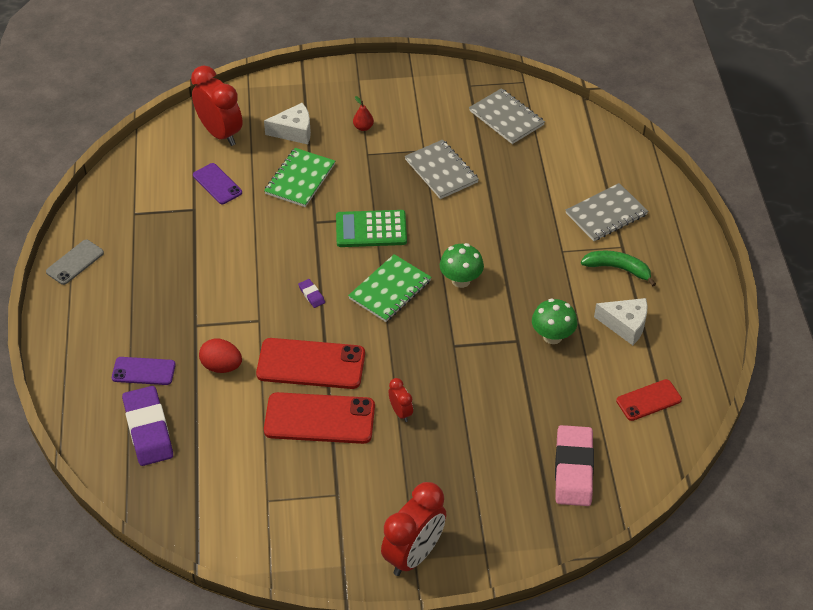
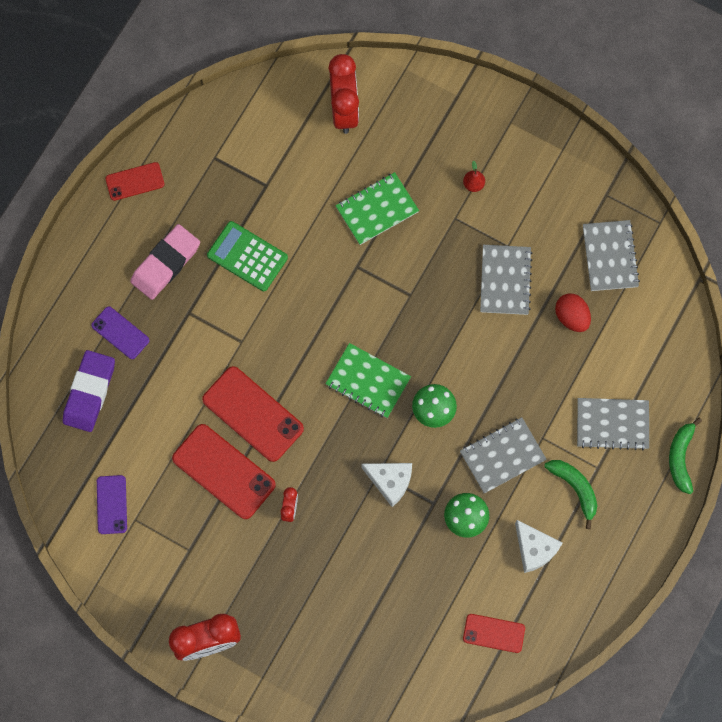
camera: 35 degrees right, 25 degrees up
(75, 262) = (135, 181): grey phone -> red phone
(217, 184) = (303, 169): purple phone -> purple phone (112, 504)
(221, 366) = (182, 369): red egg -> red egg (571, 317)
(294, 131) = (409, 149): white cheese -> white cheese (390, 481)
(311, 295) = (301, 344): purple eraser -> none
(371, 229) = (398, 306): green calculator -> green calculator (247, 256)
(390, 290) = (368, 381): green notebook -> green notebook turned 45 degrees clockwise
(542, 279) = (502, 456): none -> grey notebook
(573, 469) = (384, 653): pink eraser -> pink eraser (165, 263)
(676, 207) = (680, 458): none -> green banana

